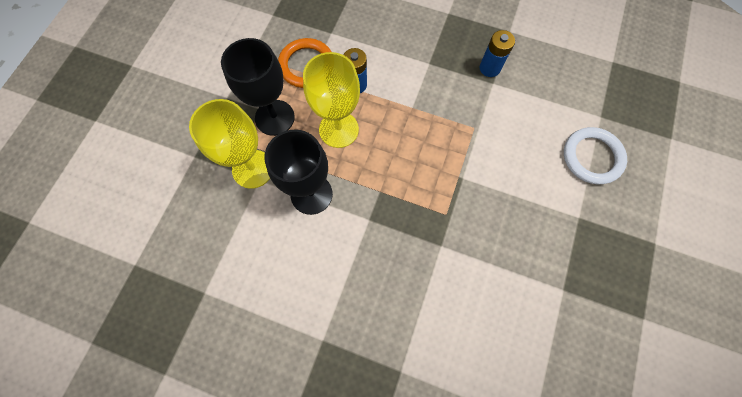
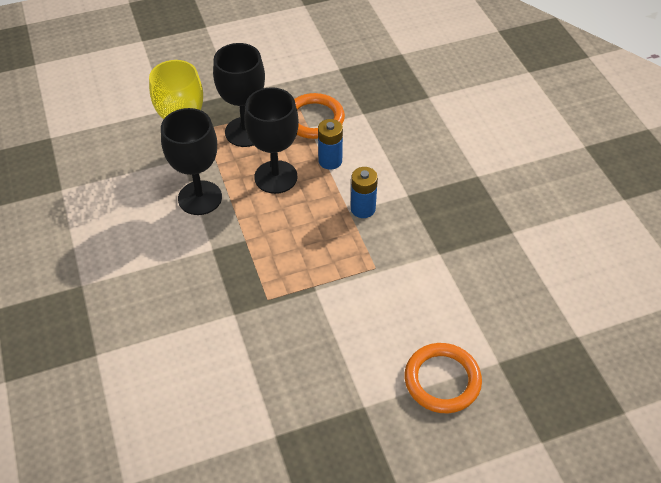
camera: 50 degrees right, 20 degrees down
(338, 129) = (276, 177): yellow goblet -> black goblet
(489, 68) = (452, 241): blue battery -> blue battery (363, 209)
(592, 157) = (442, 380): white ring -> orange ring

